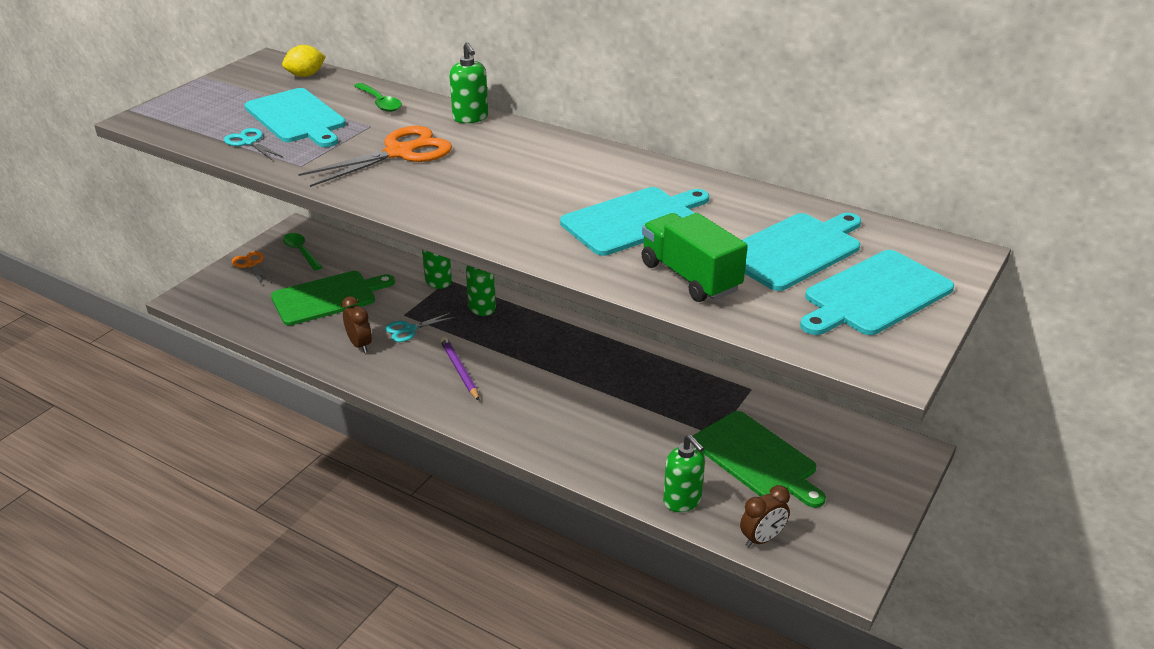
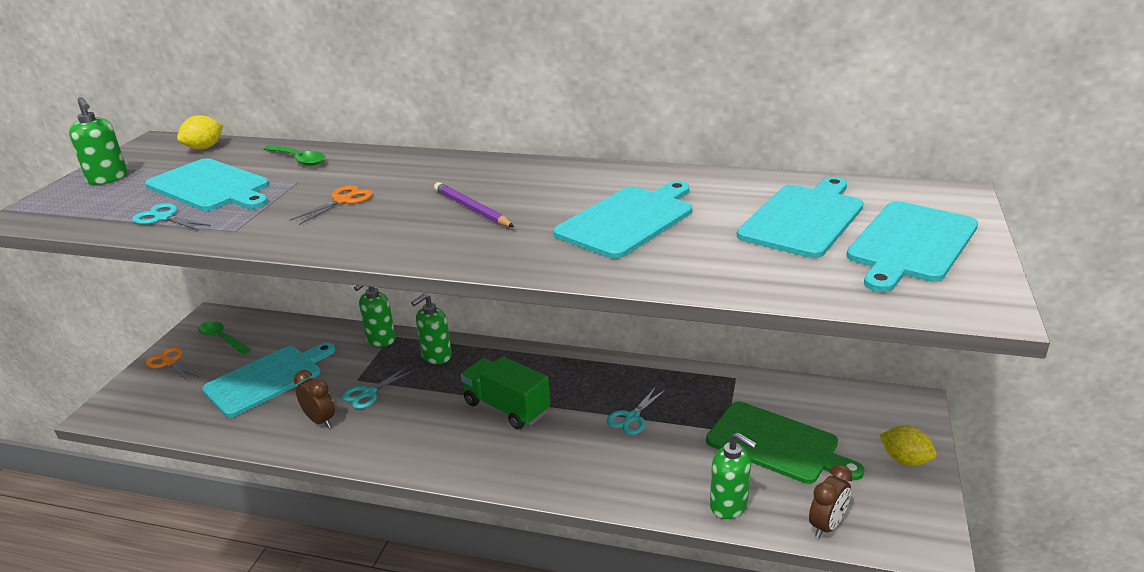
camera: 15 degrees left, 5 degrees down
(328, 297) = (267, 379): green cutting board -> turquoise cutting board
(399, 153) = (342, 201): orange scissors -> orange scissors, size x0.53
(459, 370) = (439, 423): purple pencil -> purple pencil (471, 209)
(470, 118) = (403, 158): green soap dispenser -> green soap dispenser (108, 179)
(634, 404) = (632, 417): none -> turquoise scissors
(690, 277) = (722, 261): green truck -> green truck (507, 407)
(872, 501) = (905, 460): none -> yellow lemon

